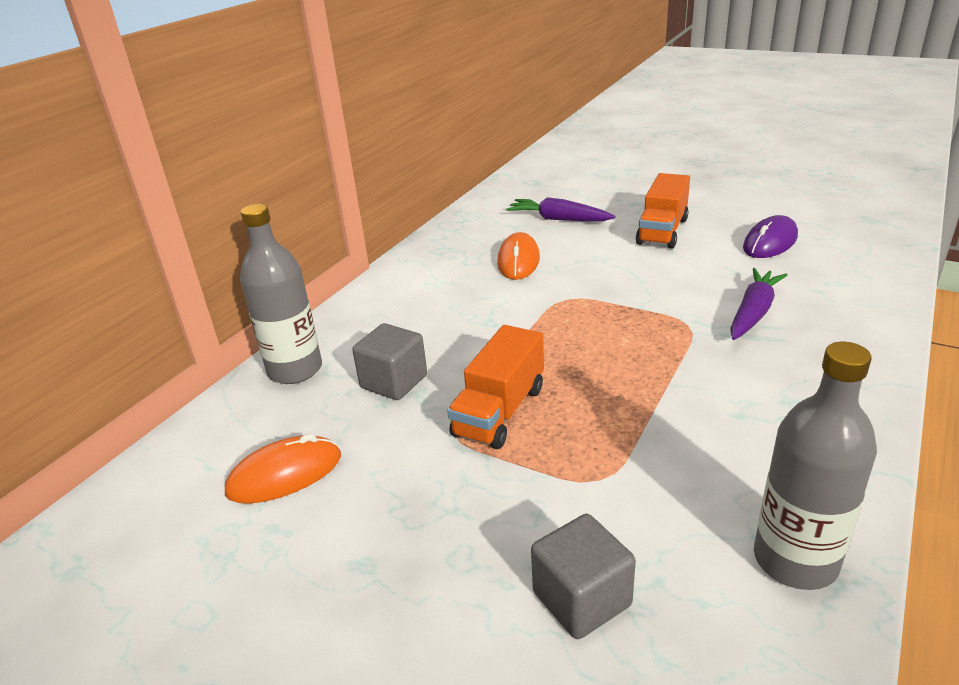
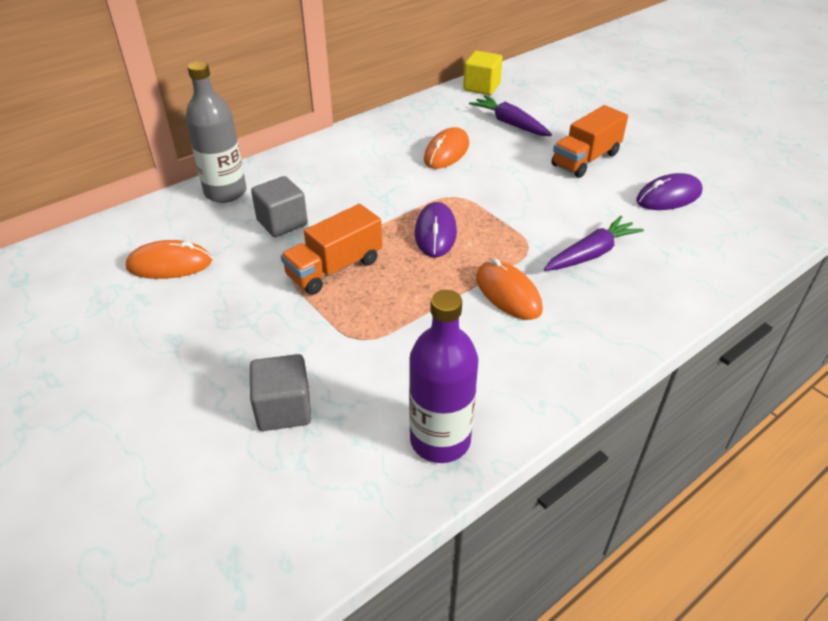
camera: 20 degrees right, 10 degrees up
(499, 195) = (481, 87): none -> yellow cube
(579, 340) = (435, 233): none -> purple mouse
(712, 376) = (508, 293): none -> orange mouse
(795, 560) = (440, 440): grey bottle -> purple bottle

